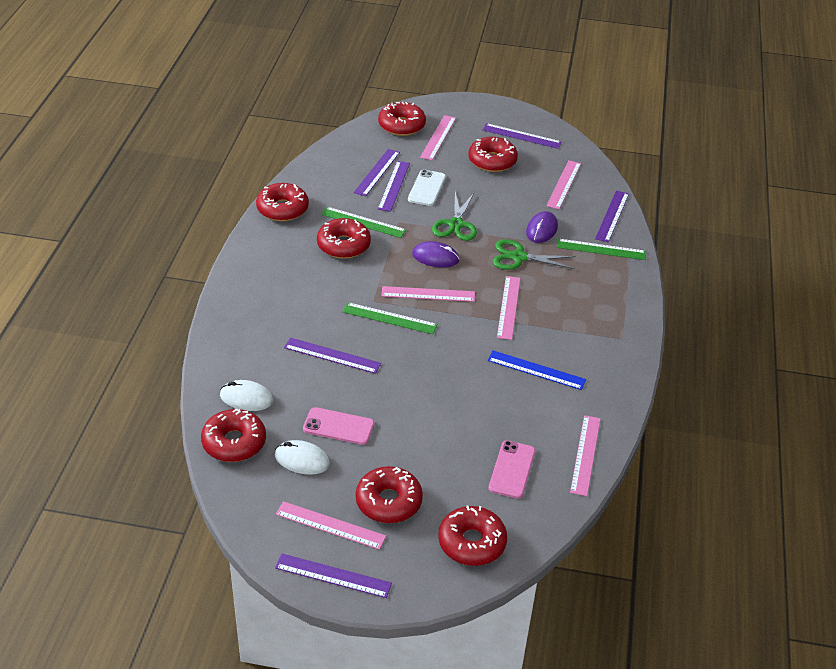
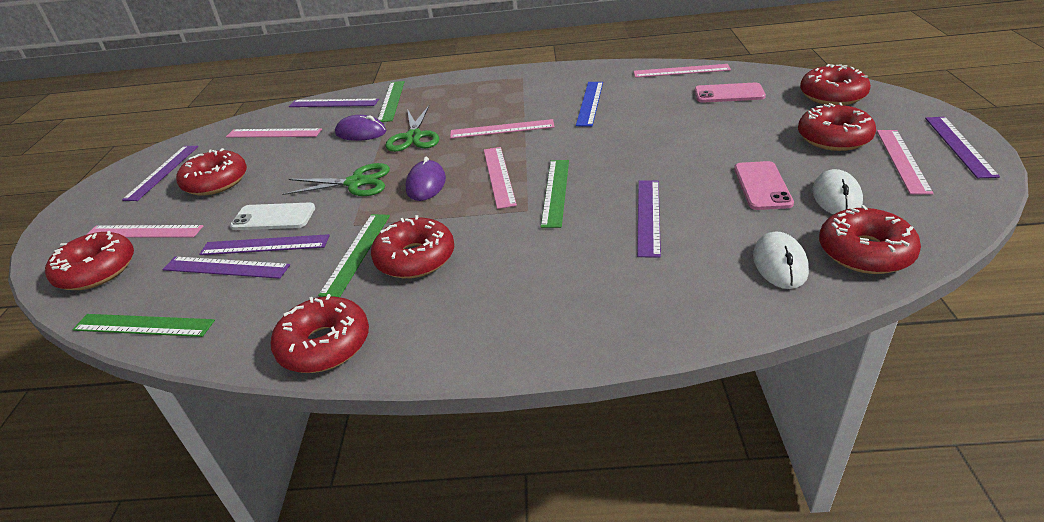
camera: 95 degrees left, 5 degrees down
(337, 148) = (143, 325): none -> green ruler

